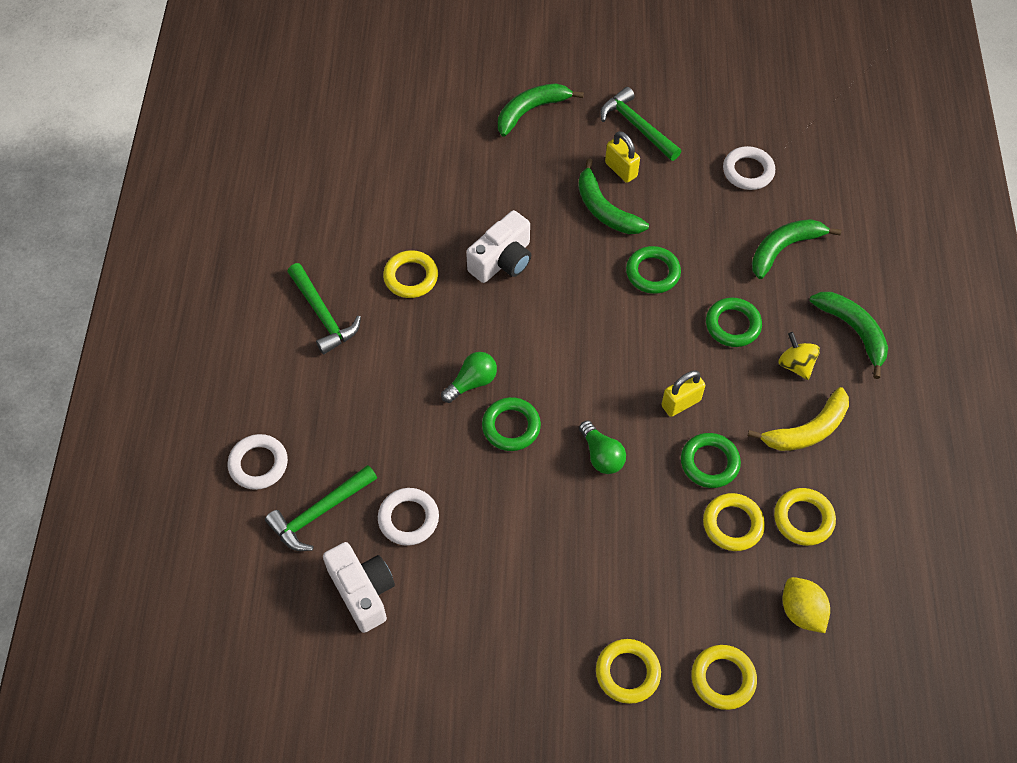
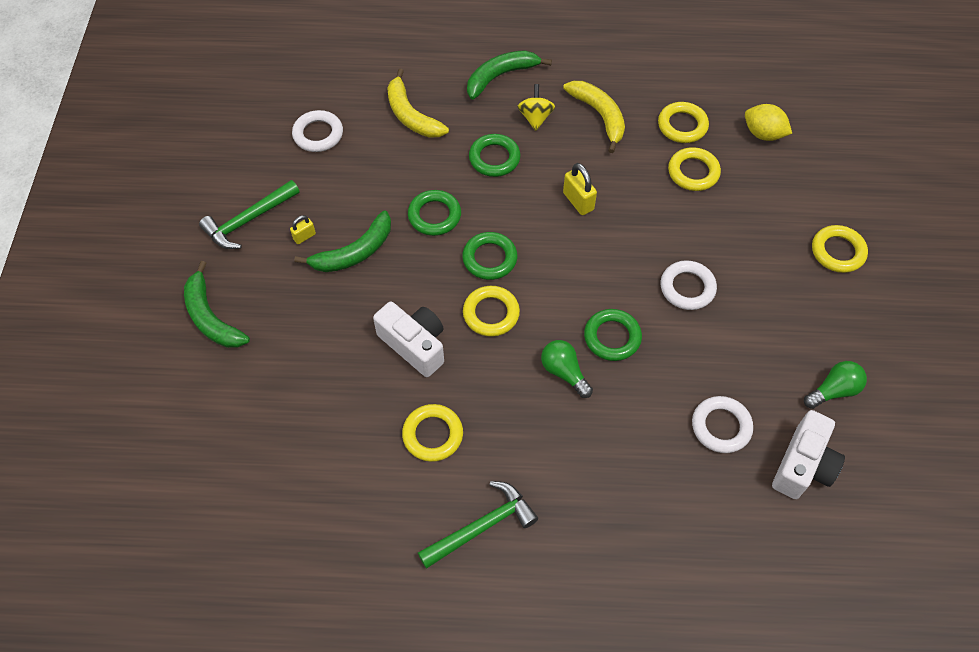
camera: 90 degrees left, 0 degrees up
(258, 464) = (676, 582): white ring -> white ring (687, 288)
(320, 512) = (725, 512): green hammer -> none
(363, 591) = (803, 465): white camera -> white camera turned 150 degrees clockwise
(601, 455) = (636, 264): green light bulb -> green light bulb (833, 390)
(621, 170) = (304, 236): yellow padlock -> yellow padlock, size x0.60
(709, 463) = (636, 184): green ring -> green ring (489, 258)
(723, 678) = (829, 188): yellow ring -> yellow ring (491, 313)
(784, 248) = (411, 115): green banana -> yellow banana
(795, 365) = (535, 118): yellow spinning top -> yellow spinning top turned 120 degrees clockwise
(801, 611) = (763, 134): yellow lemon -> yellow lemon turned 60 degrees clockwise

